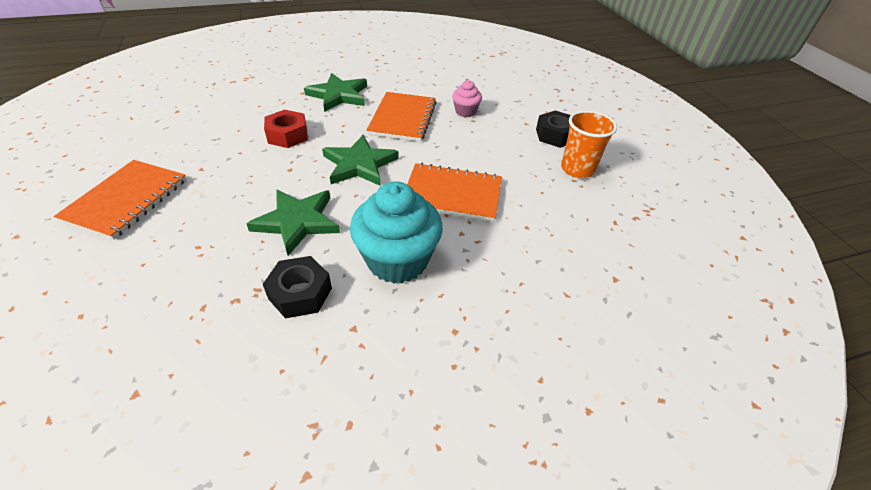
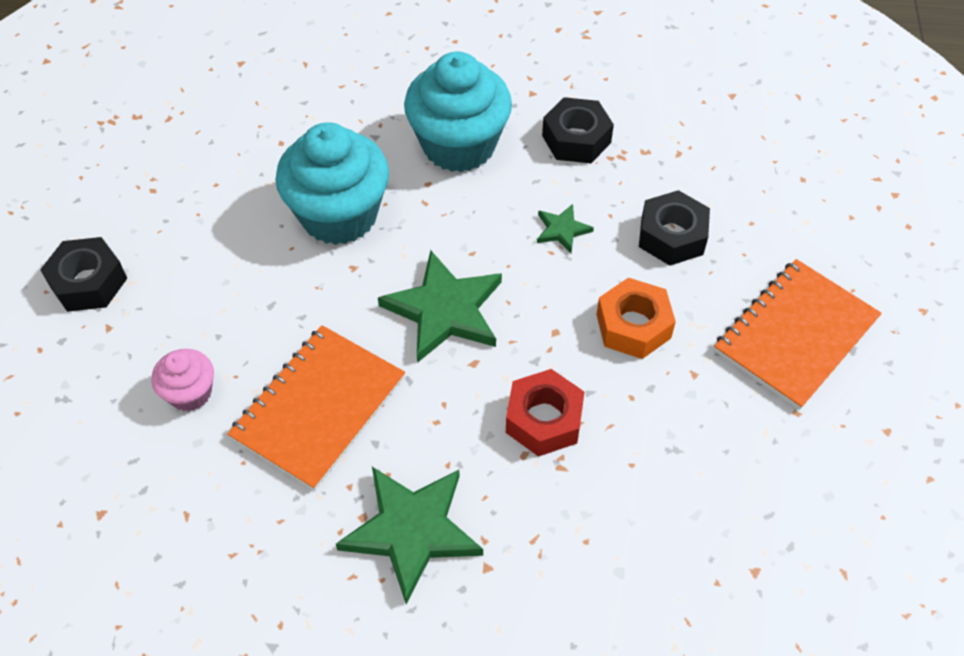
camera: 155 degrees left, 10 degrees up
(212, 238) = (672, 236): none -> black nut
(240, 181) = (633, 326): none -> orange nut
(297, 222) = (562, 230): green star -> green star, size x0.49
(452, 194) = (339, 215): orange notebook -> turquoise cupcake
(577, 169) = (127, 206): orange cup -> none

